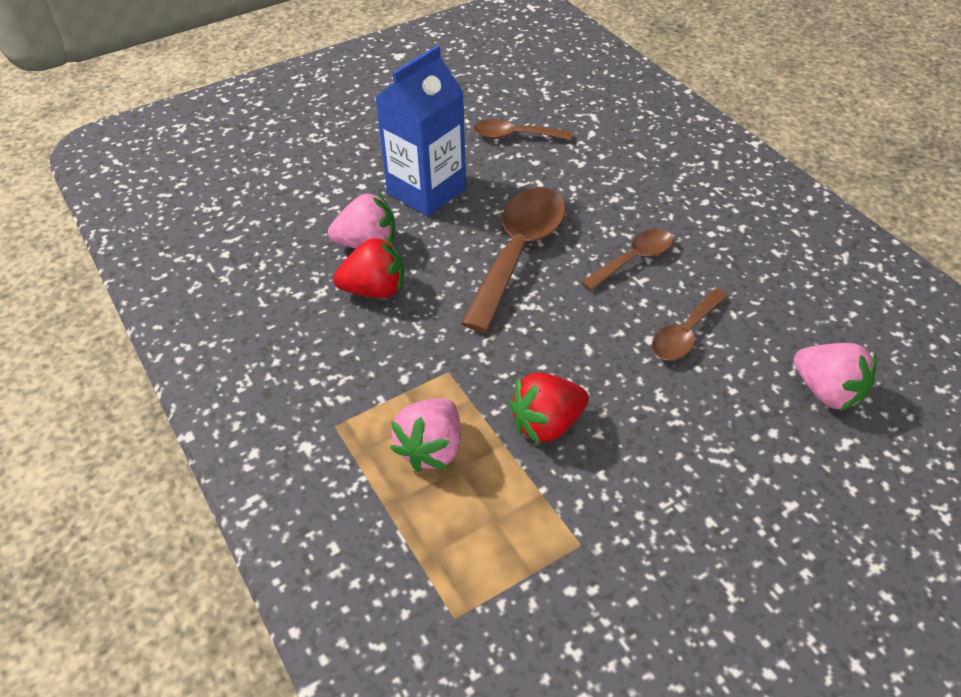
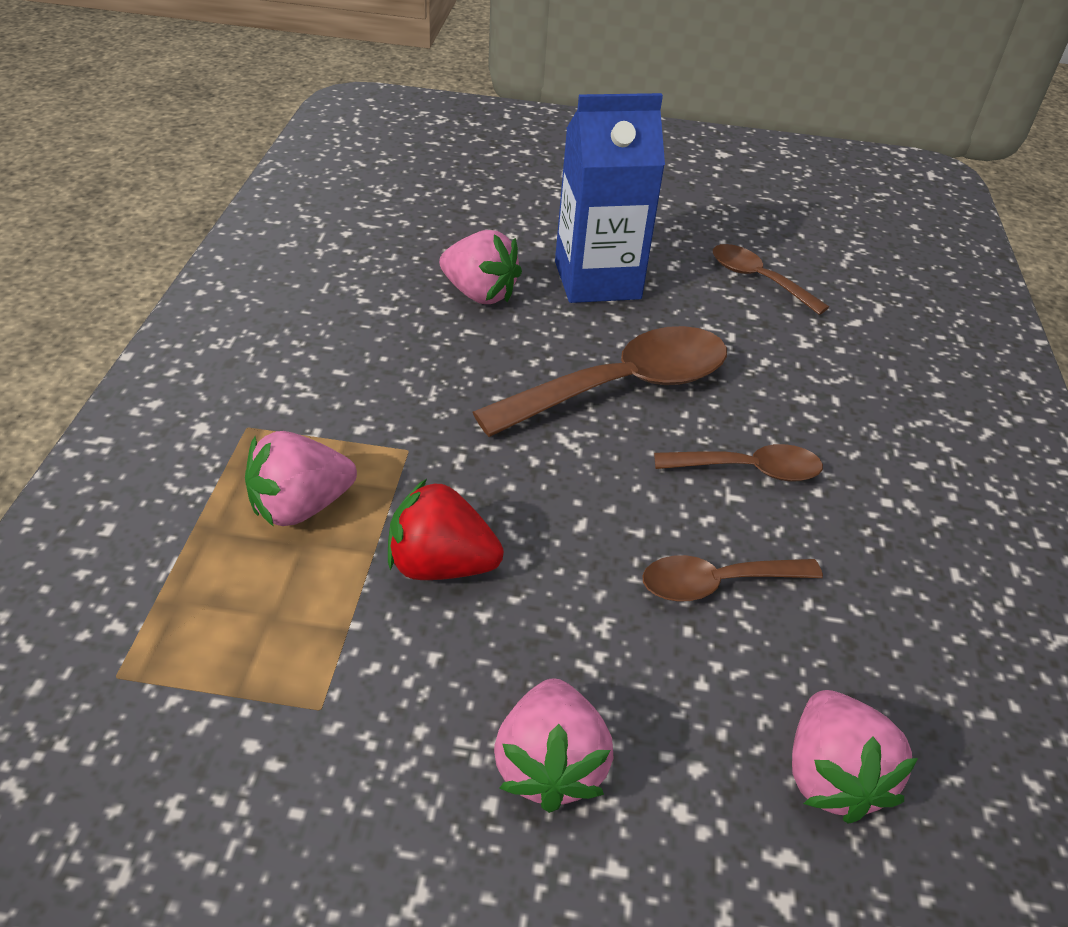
camera: 35 degrees right, 5 degrees down
(374, 290) = (434, 336): red strawberry -> none
(715, 483) = (549, 766): none -> pink strawberry

